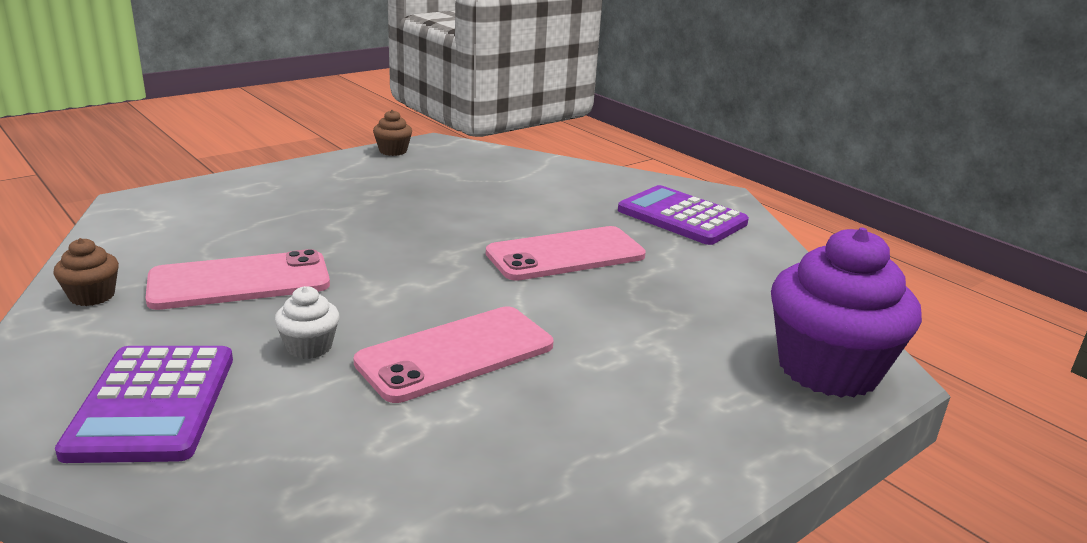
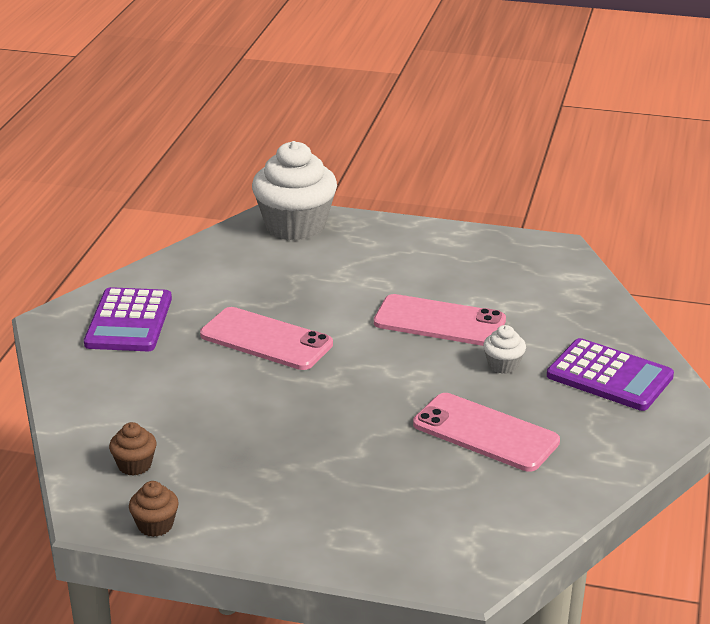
camera: 125 degrees left, 5 degrees up
(92, 296) = (584, 472): brown cupcake -> brown cupcake (134, 465)
(153, 404) = (609, 376): purple calculator -> purple calculator turned 75 degrees clockwise
(828, 369) = (295, 226): purple cupcake -> white cupcake

